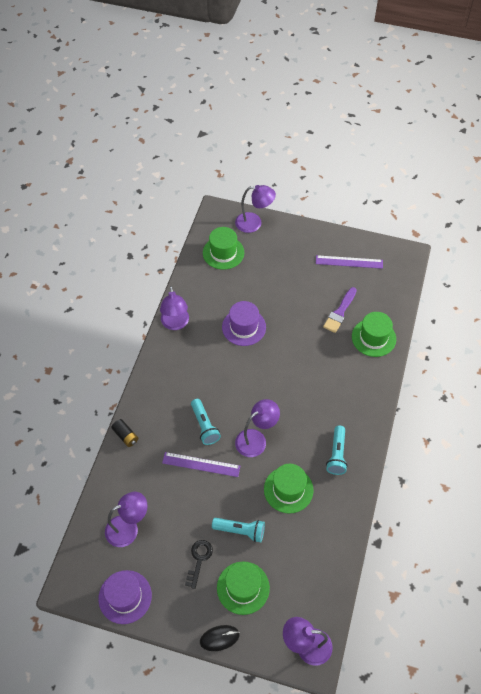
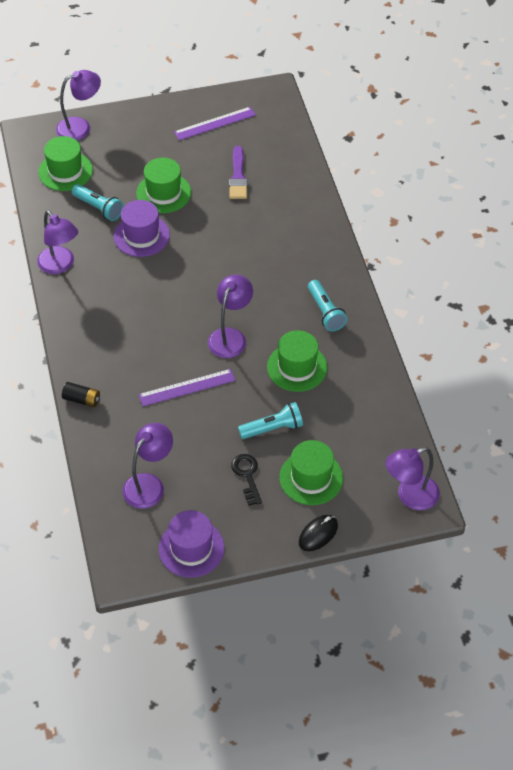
camera: 30 degrees left, 5 degrees down
(204, 426) = (165, 350): turquoise flashlight -> turquoise flashlight (99, 208)
(373, 337) = (290, 186): green hat -> green hat (163, 193)

